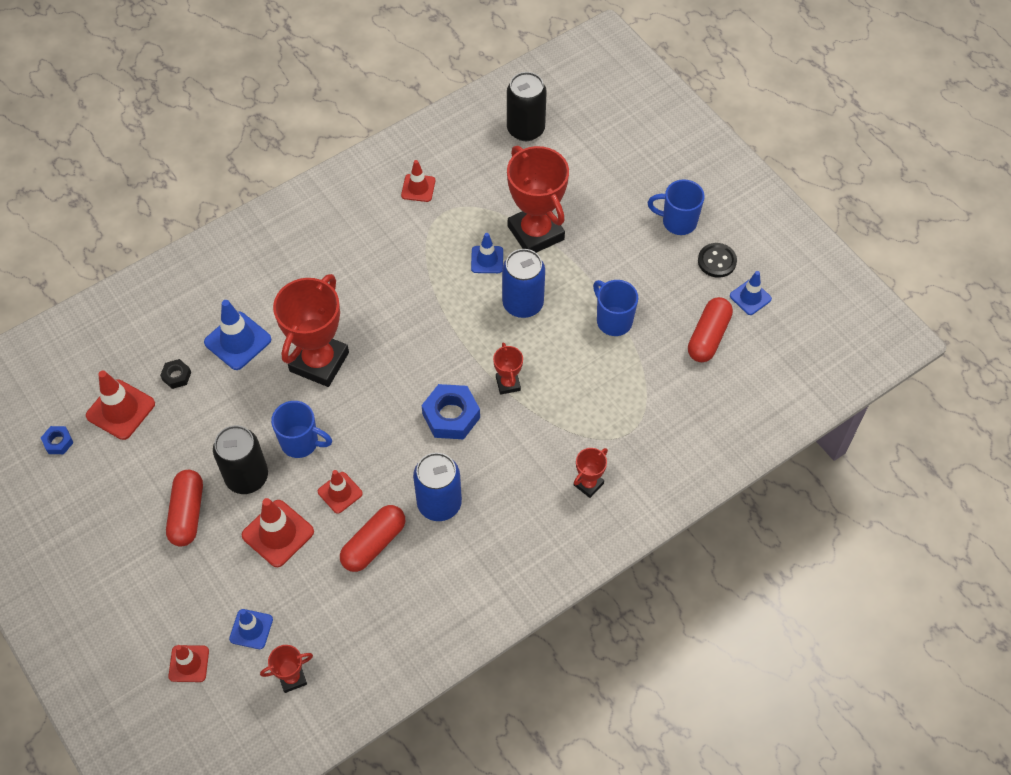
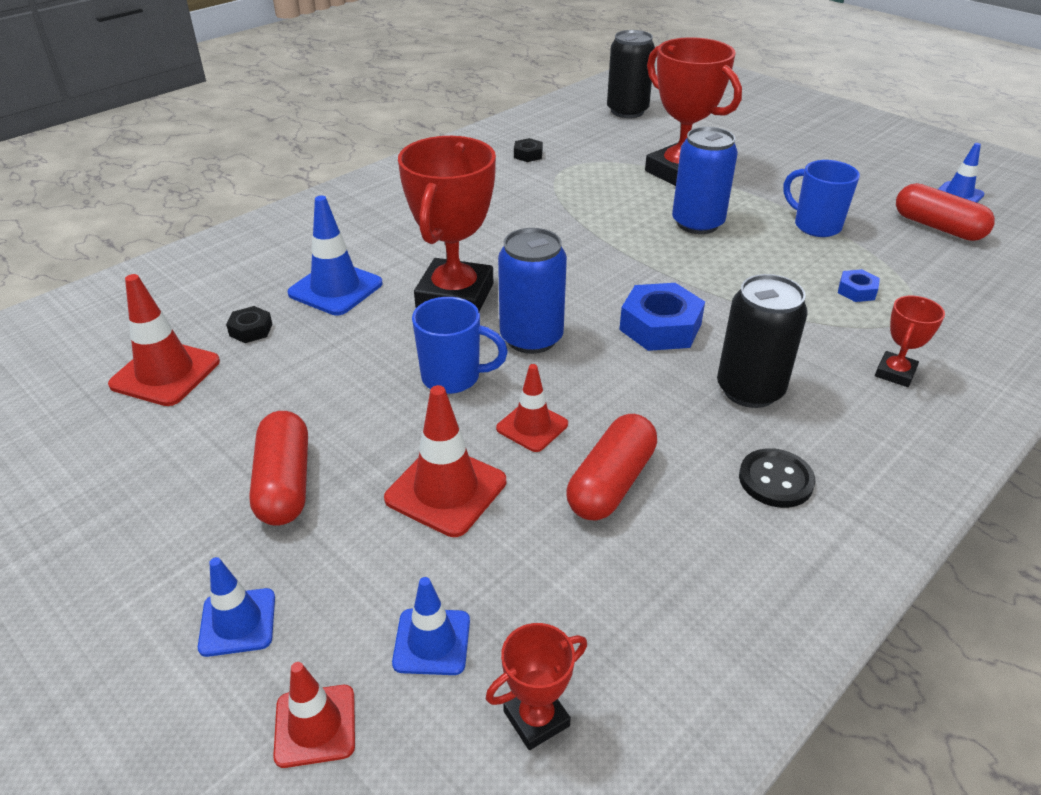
camera: 10 degrees left, 20 degrees down
(58, 442) = (60, 421): blue nut -> blue nut (856, 291)
(247, 477) = (377, 426): black can -> black can (750, 390)
(418, 188) = (528, 155): red traffic cone -> black nut
(439, 503) = (691, 420): blue can -> blue can (531, 338)
(487, 260) = (634, 195): blue traffic cone -> blue traffic cone (237, 622)
(508, 383) = (720, 289): red trophy -> none
(678, 222) = (832, 153): blue mug -> none
(708, 336) = (938, 227): red capsule -> red capsule turned 60 degrees counterclockwise
(717, 261) = (898, 174): black button -> black button (775, 480)

